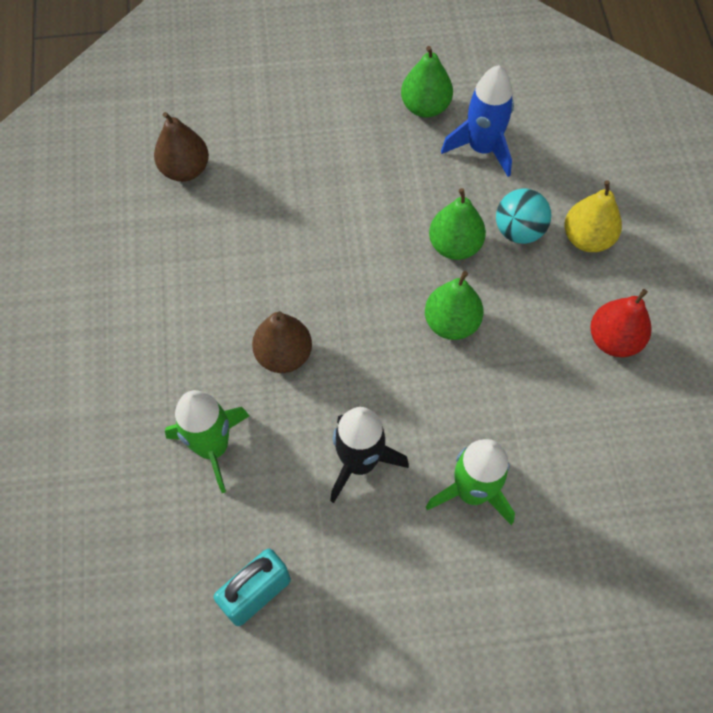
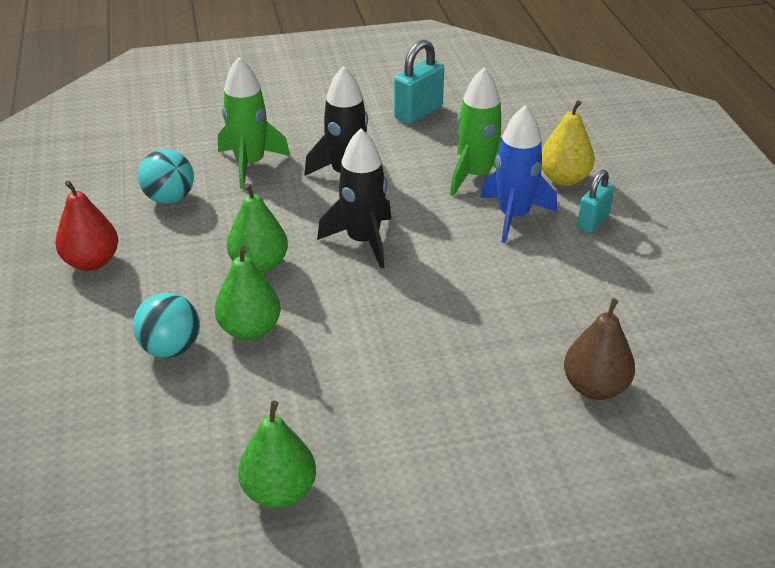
camera: 175 degrees right, 25 degrees down
(112, 359) = (593, 221): none -> turquoise padlock
(284, 355) = (428, 233): brown pear -> none
(350, 348) = (363, 241): none -> black rocket
(482, 148) = (202, 439): blue rocket -> blue rocket (513, 216)
(556, 434) = (169, 198): none -> turquoise ball
(587, 238) = (90, 346): yellow pear -> yellow pear (564, 179)

